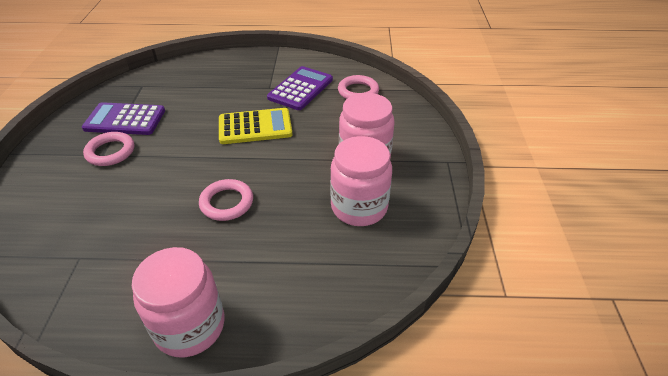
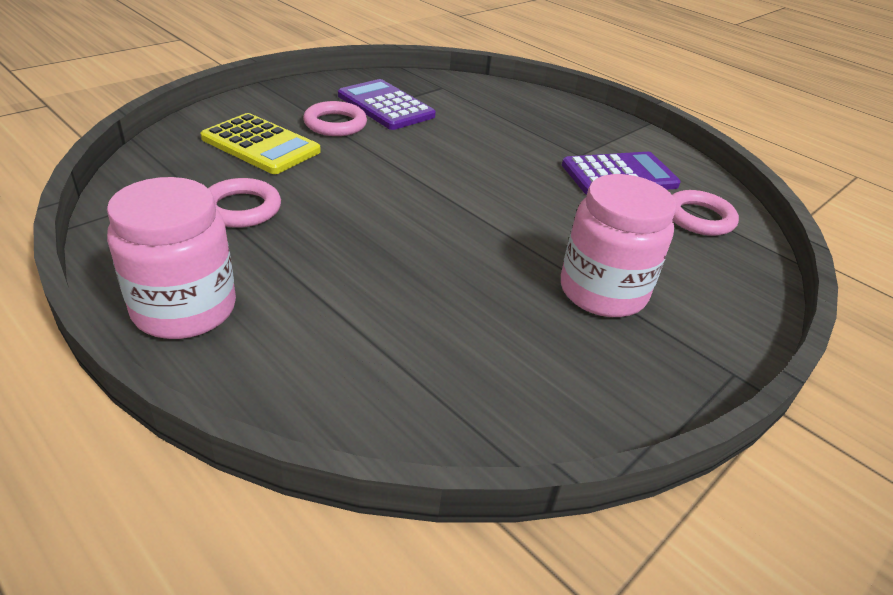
camera: 40 degrees right, 5 degrees down
(227, 203) = (376, 230): pink ring -> pink ring (241, 208)
(255, 127) = (508, 181): yellow calculator -> yellow calculator (260, 145)
(359, 207) = (521, 335): pink jar -> none

